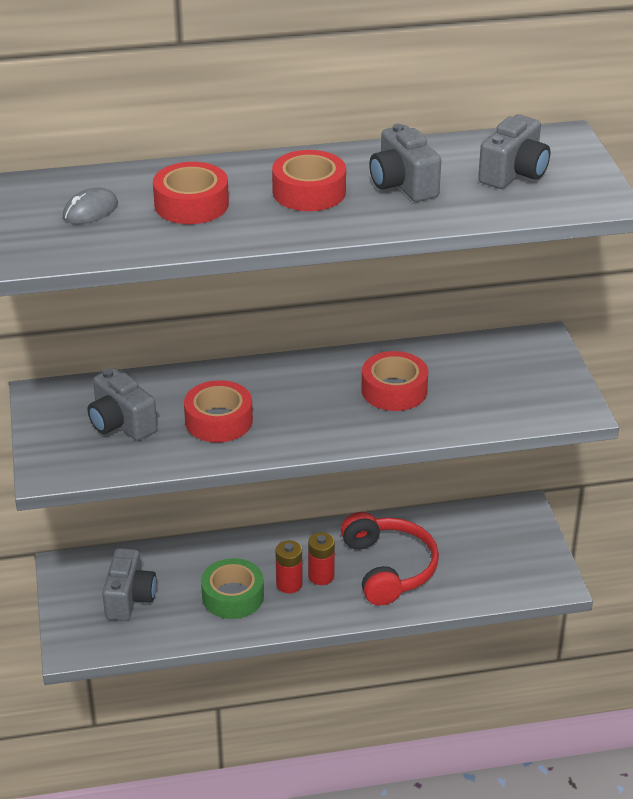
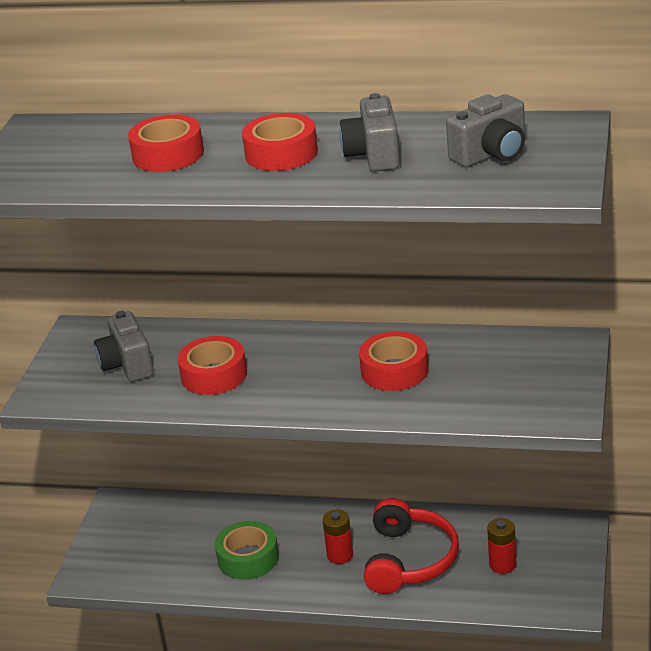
camera: 25 degrees right, 5 degrees down
(90, 211) = (78, 152): grey mouse -> none
(129, 598) = (156, 543): grey camera -> none
(289, 584) = (306, 557): red battery -> red battery (502, 565)

